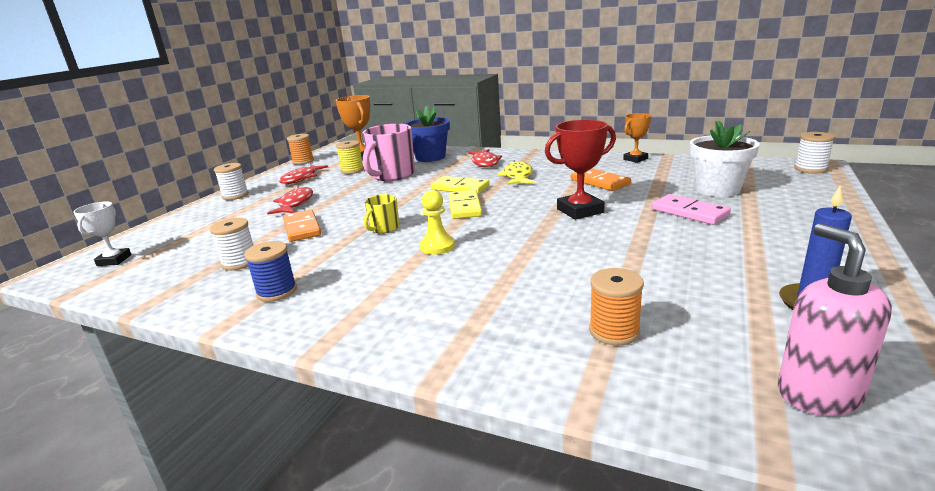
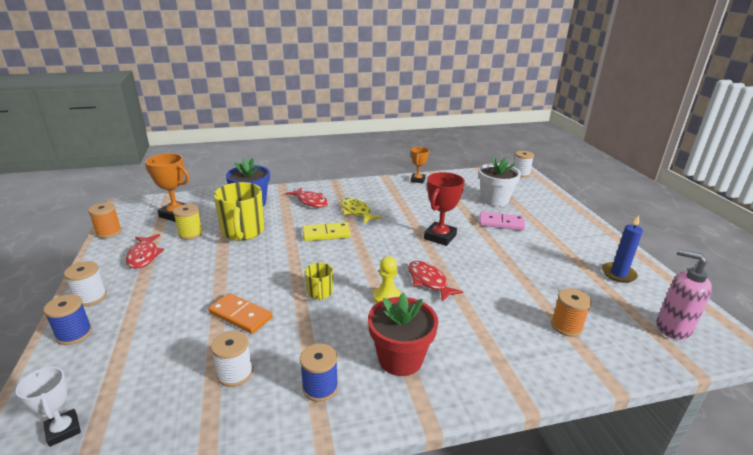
camera: 40 degrees left, 5 degrees up
(197, 213) = (74, 334): none -> blue spool
(295, 204) = (187, 289): red fish -> red fish (428, 281)
(371, 295) = (400, 359): none -> red flower pot
(392, 175) = (243, 232): pink mug -> yellow mug
(465, 207) = (356, 253): yellow domino -> none
(599, 182) = (420, 207): orange domino -> none

